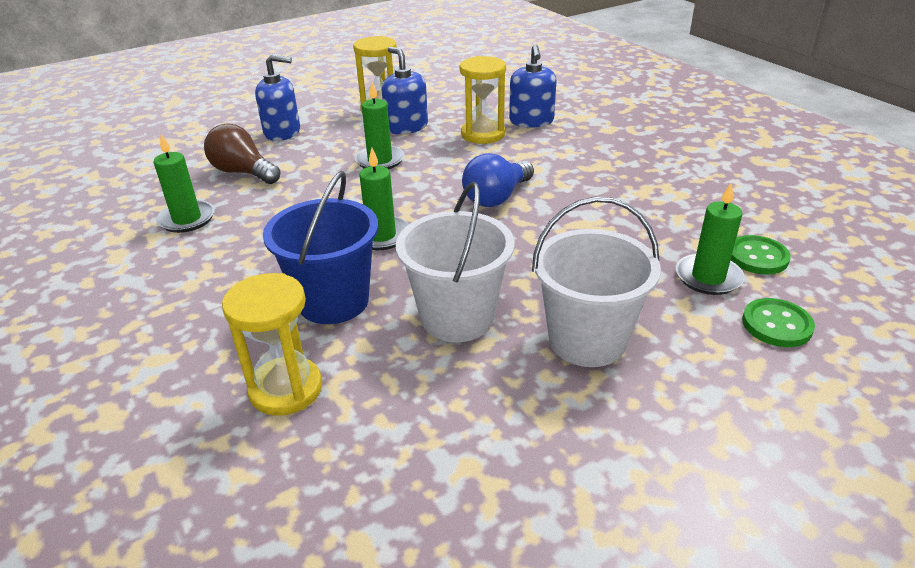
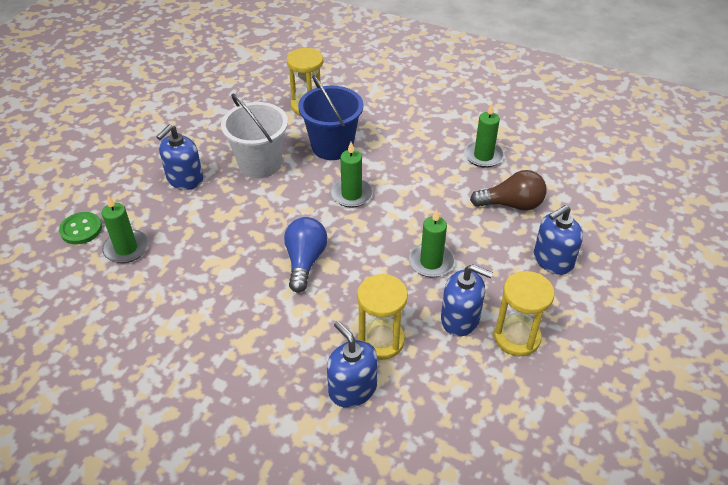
camera: 145 degrees right, 10 degrees up
(587, 340) = (185, 179): white bucket -> blue soap dispenser
(757, 257) = (94, 281): green button -> none

